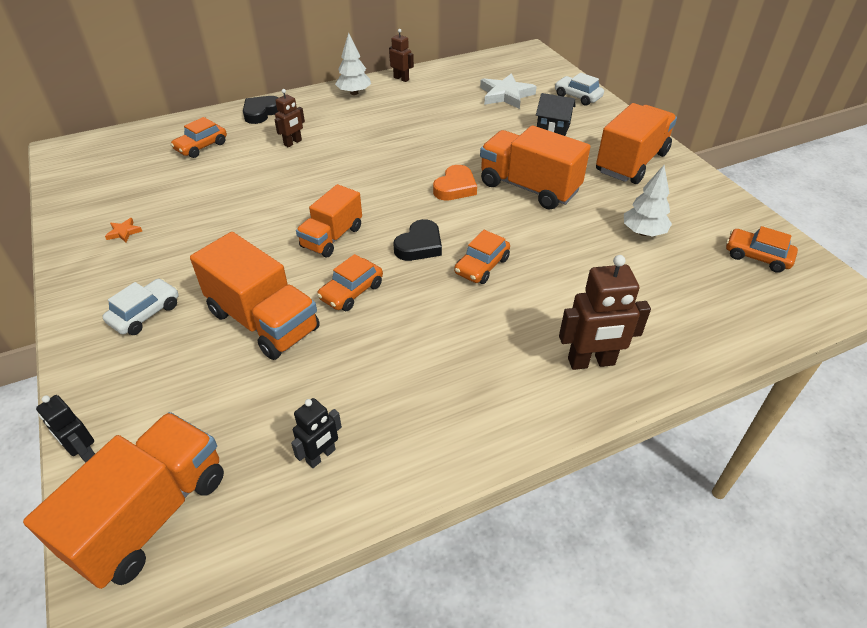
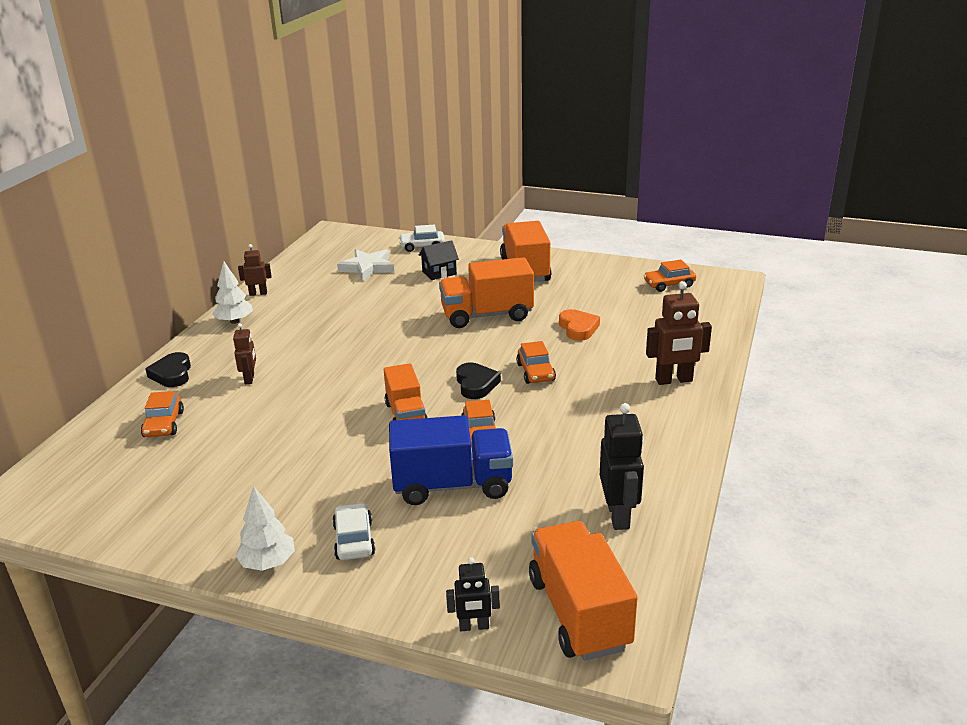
camera: 45 degrees left, 15 degrees down
(124, 232) = (219, 513): orange star -> none
(264, 321) = (452, 485): orange truck -> blue truck
(321, 456) = (619, 515): black robot -> black robot, size x1.69
(455, 187) = (437, 340): orange heart -> orange heart (578, 328)
(591, 362) = (674, 380): brown robot -> brown robot turned 45 degrees clockwise
(643, 232) = (594, 304): white tree -> white tree (268, 563)

